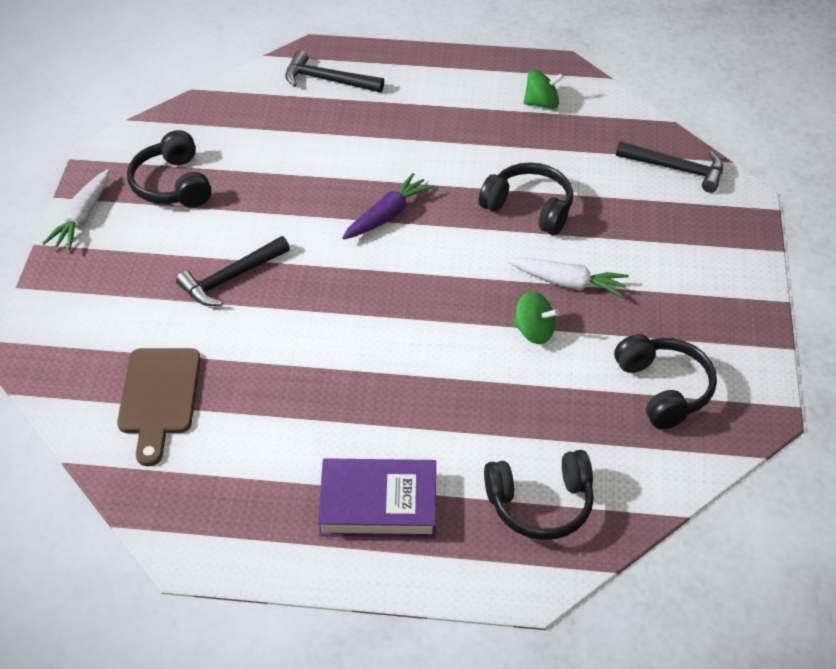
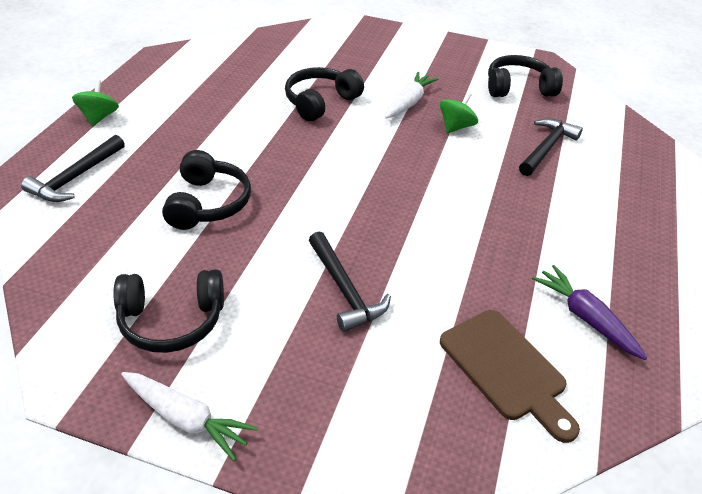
camera: 80 degrees left, 5 degrees down
(158, 397) = (506, 369): brown cutting board -> brown cutting board turned 45 degrees clockwise
(378, 503) = (630, 235): purple book -> none
(387, 216) = (297, 174): purple carrot -> purple carrot (586, 318)
(540, 504) = (622, 157): black headphones -> black headphones (208, 203)
(542, 103) = (199, 72): green spinning top -> green spinning top (99, 117)
(676, 169) = (308, 37): black hammer -> black hammer (546, 148)

